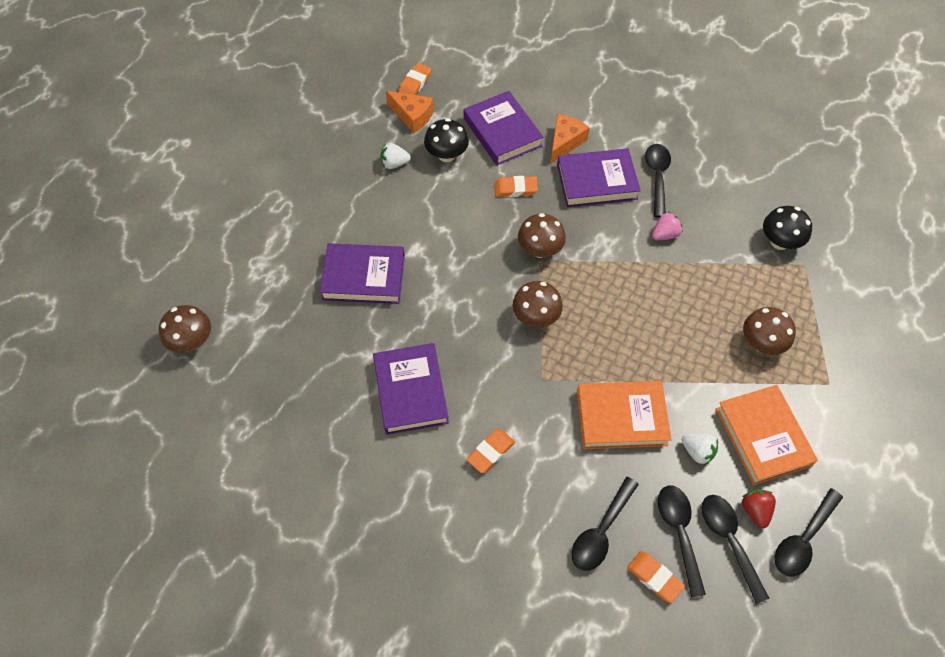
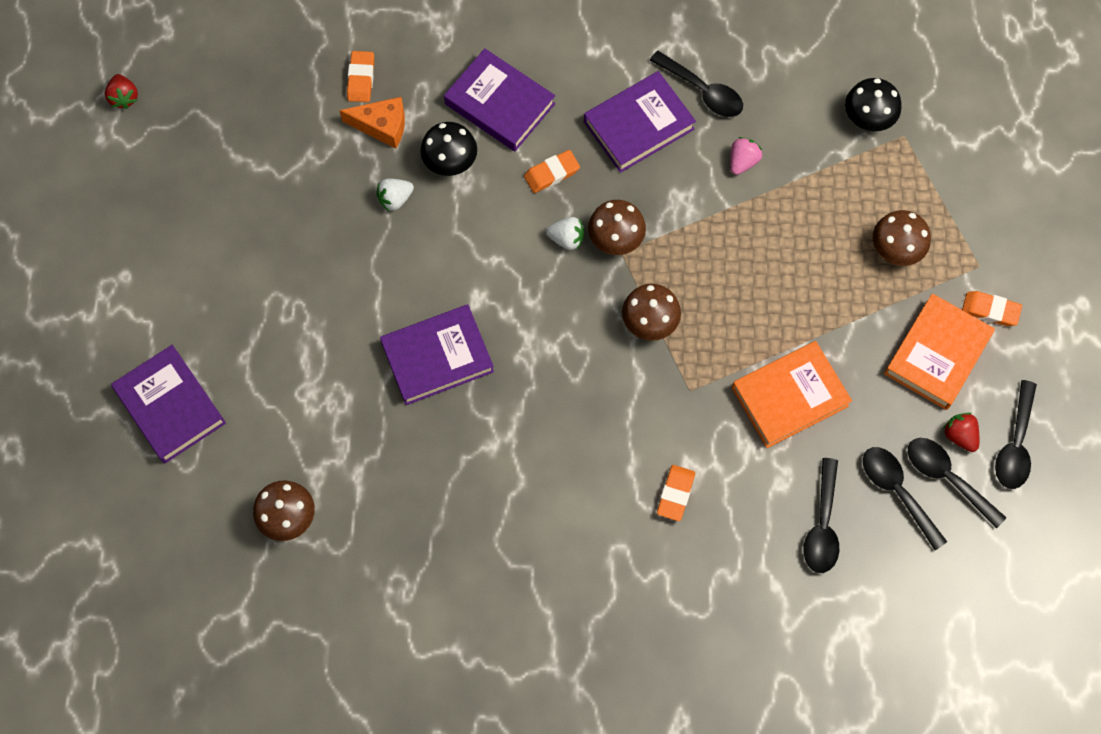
camera: 25 degrees left, 10 degrees up
(255, 40) = (124, 97): none -> red strawberry
(411, 391) = (559, 466): purple book -> purple book (170, 406)
(565, 142) = (578, 88): orange cheese -> none
(654, 577) = (892, 547): orange eraser -> orange eraser (990, 310)
(657, 177) = (703, 91): black spoon -> black spoon turned 150 degrees clockwise
(697, 451) = (880, 399): white strawberry -> white strawberry (566, 239)
(762, 437) = (937, 354): orange book -> orange book turned 75 degrees clockwise

